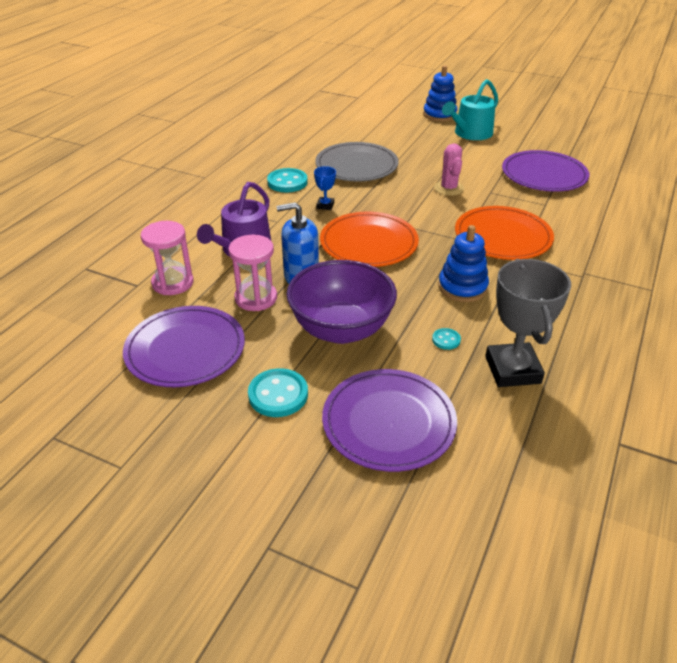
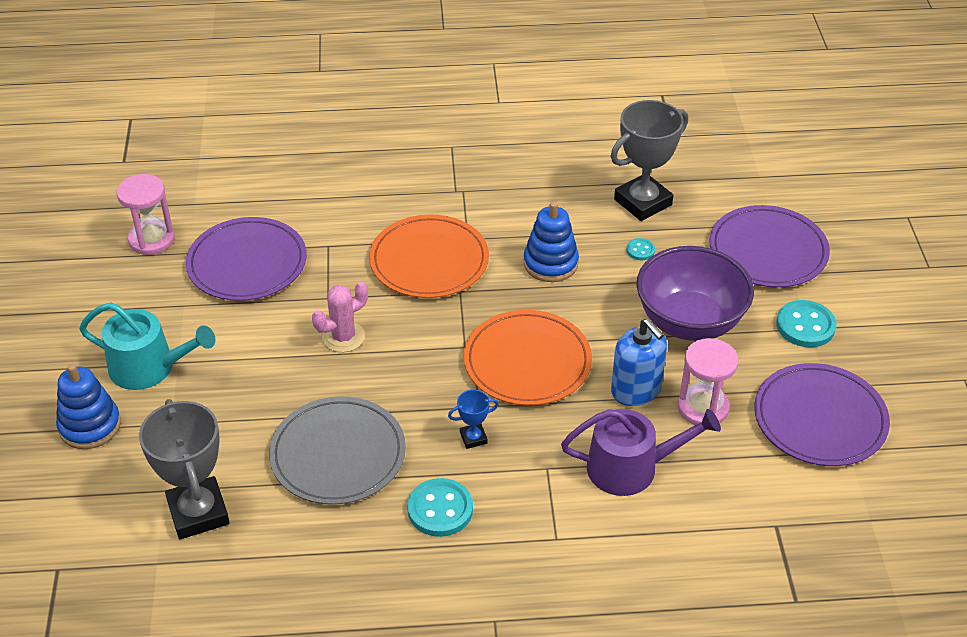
camera: 120 degrees left, 5 degrees up
(172, 283) = (743, 494): pink hourglass -> pink hourglass (151, 239)
(356, 127) = (198, 512): none -> grey trophy

